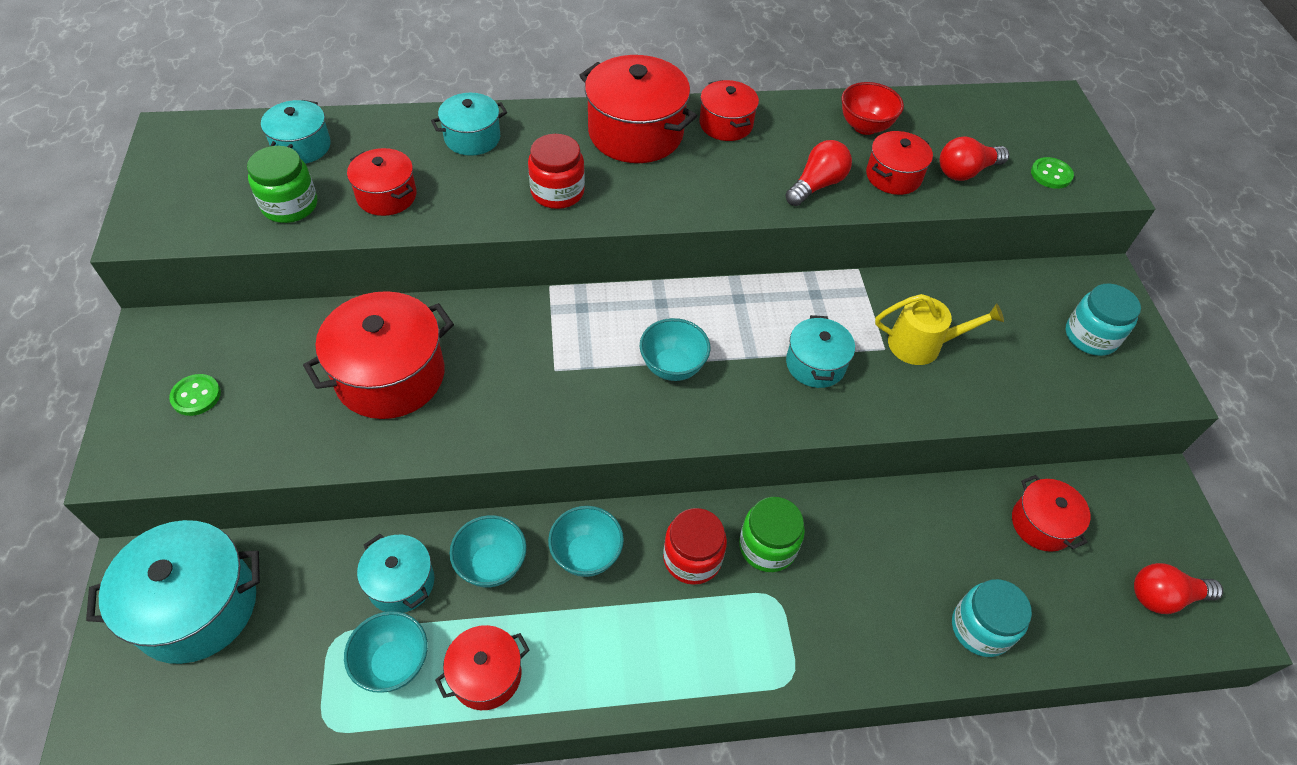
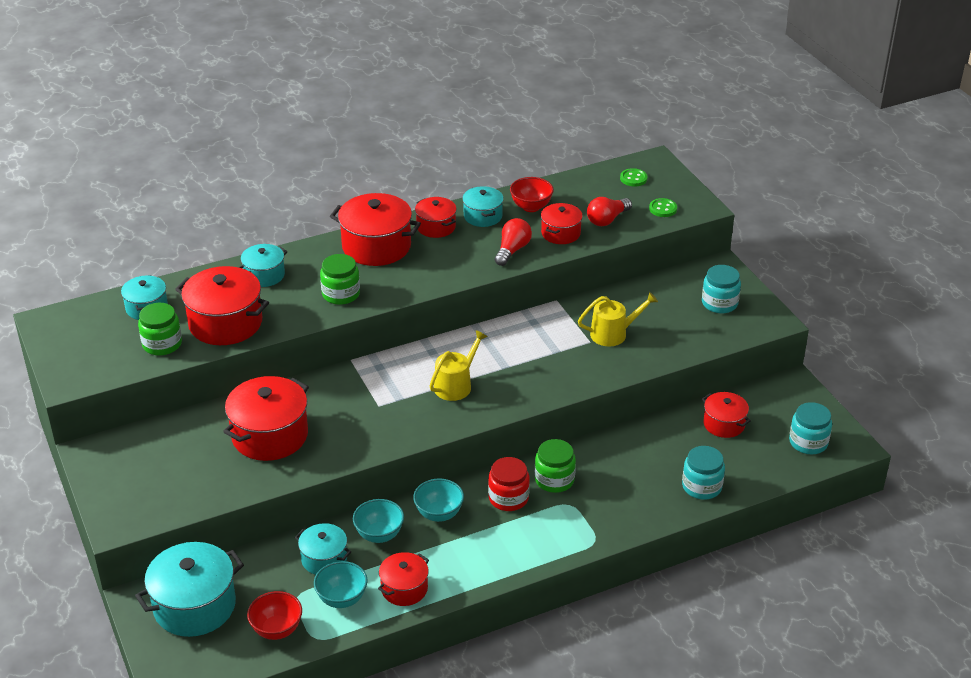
camera: 15 degrees left, 15 degrees down
(196, 396) = (144, 478): green button -> green button (633, 178)
(281, 689) = (277, 630): none -> red bowl
(386, 196) = (225, 323): red pot -> red pot, size x1.74
(557, 192) = (341, 294): red jar -> green jar
(672, 366) = (456, 385): turquoise bowl -> yellow watering can
(815, 364) = (548, 361): turquoise pot -> turquoise pot (482, 216)
(1164, 596) = (808, 442): red light bulb -> turquoise jar

